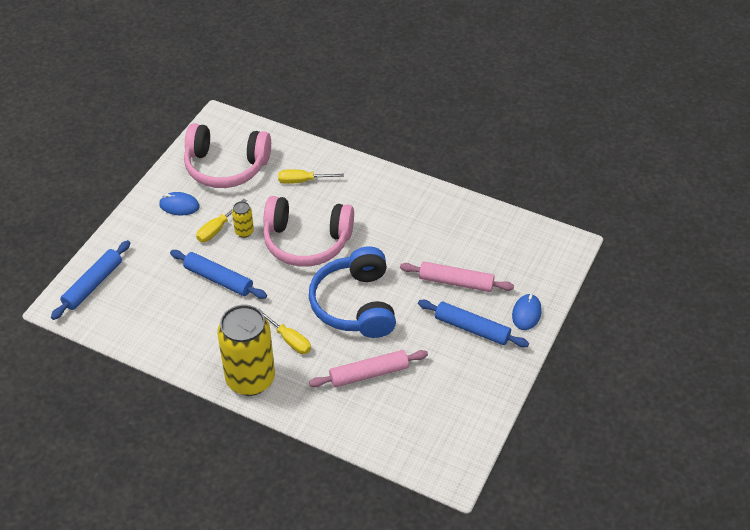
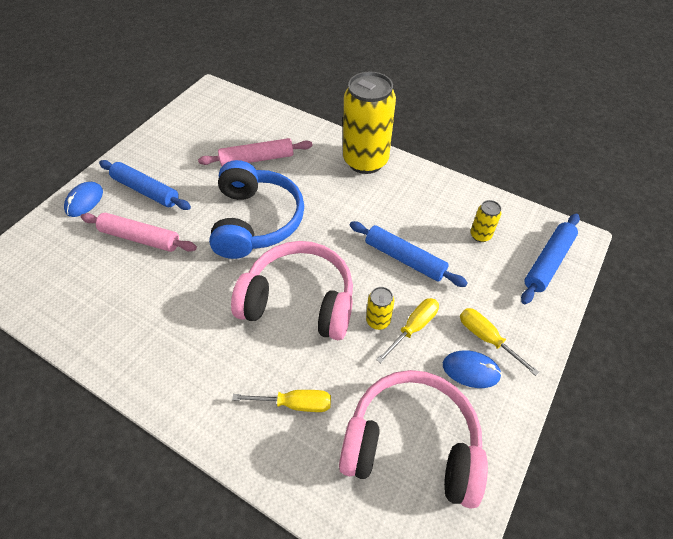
camera: 175 degrees left, 5 degrees up
(146, 304) = (480, 235): none -> yellow can
(289, 340) = (327, 191): yellow screwdriver -> yellow screwdriver (486, 338)

